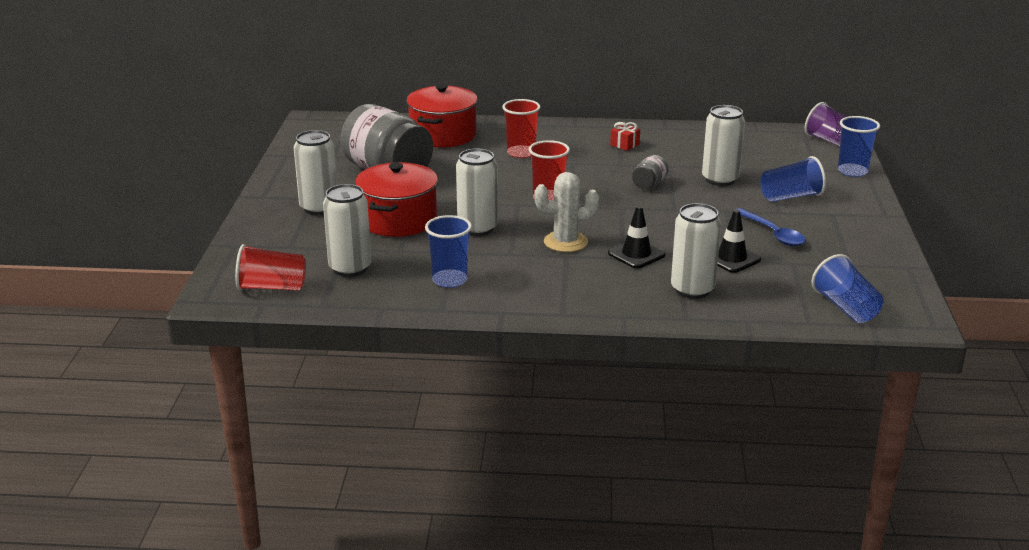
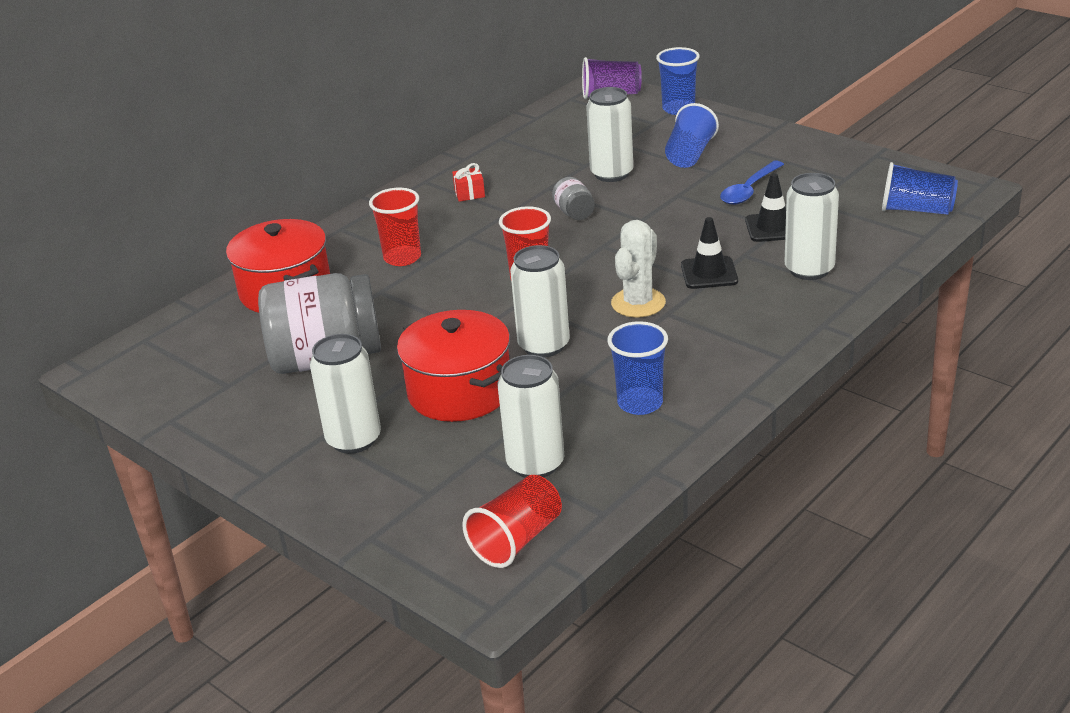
camera: 50 degrees left, 5 degrees up
(773, 233) = (749, 190): blue spoon -> blue spoon turned 120 degrees clockwise

